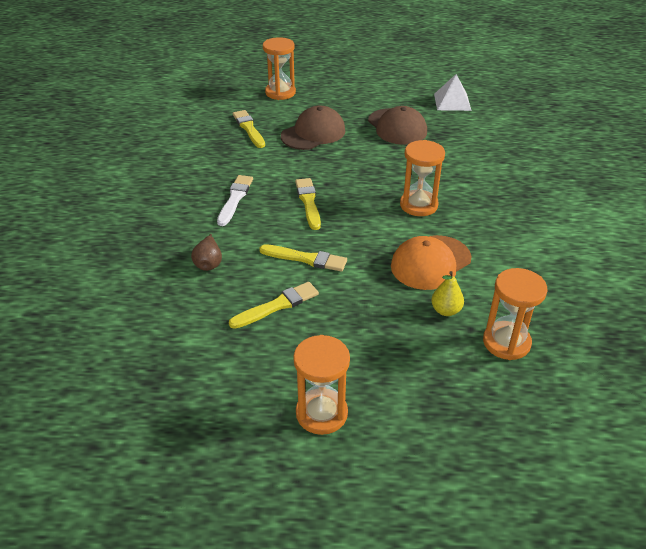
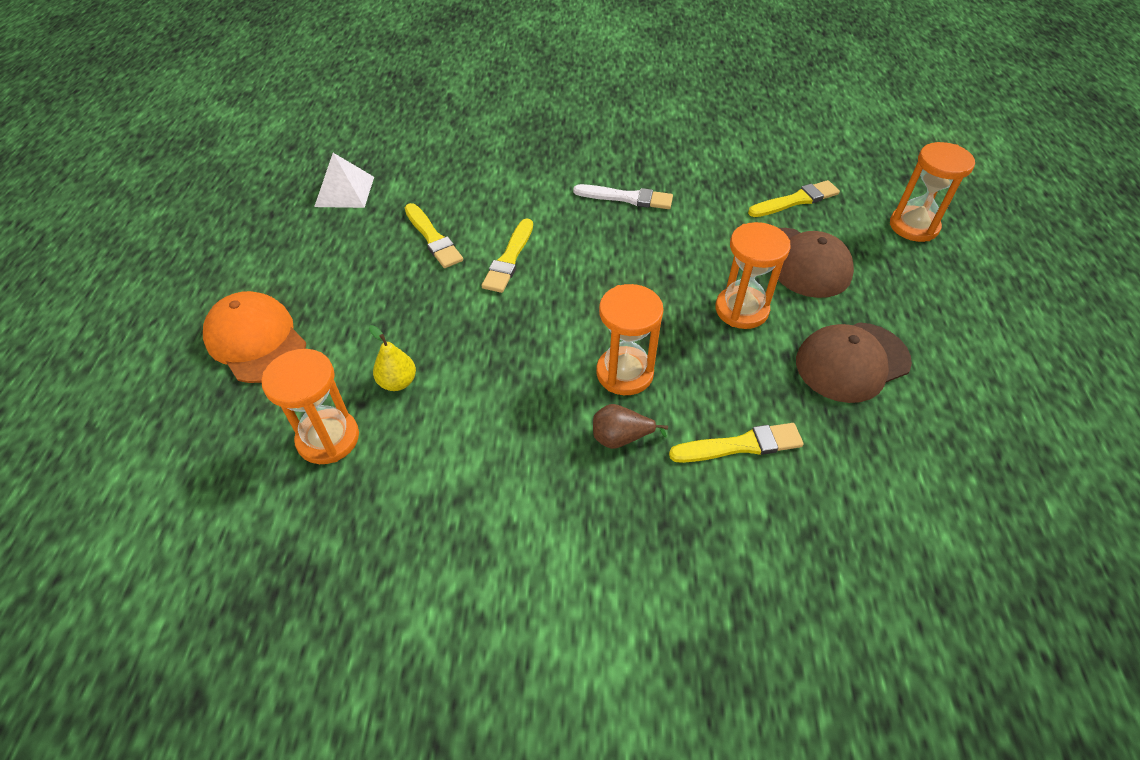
camera: 90 degrees right, 10 degrees up
(208, 263) = (508, 187): brown pear -> brown pear (621, 438)
(308, 202) = (624, 259): yellow brush -> yellow brush (740, 445)
(321, 413) = (276, 272): orange hourglass -> orange hourglass (741, 310)
(430, 262) = (492, 375): orange cap -> orange cap (256, 340)
(452, 102) = (980, 454): white pyramid -> white pyramid (345, 191)

